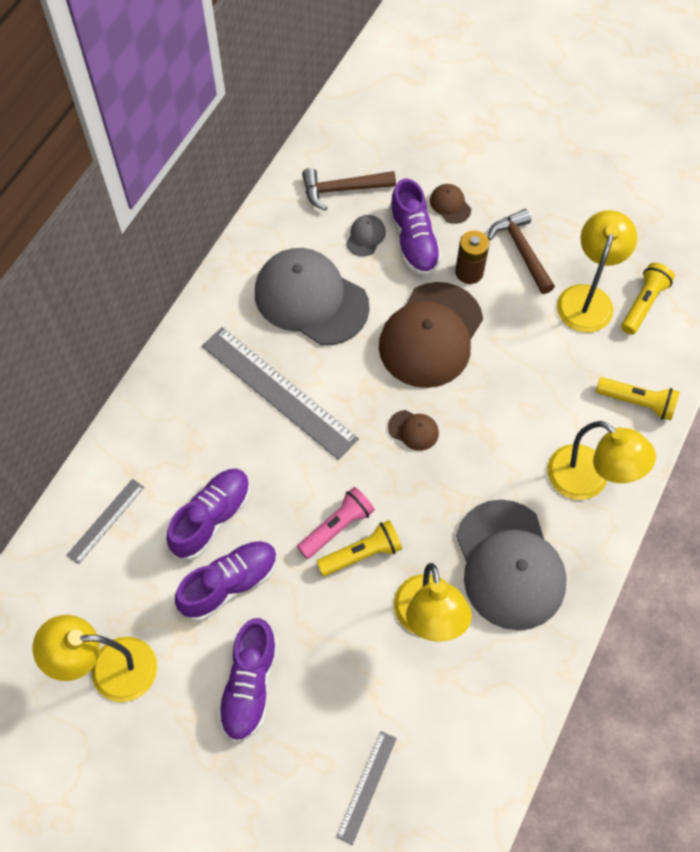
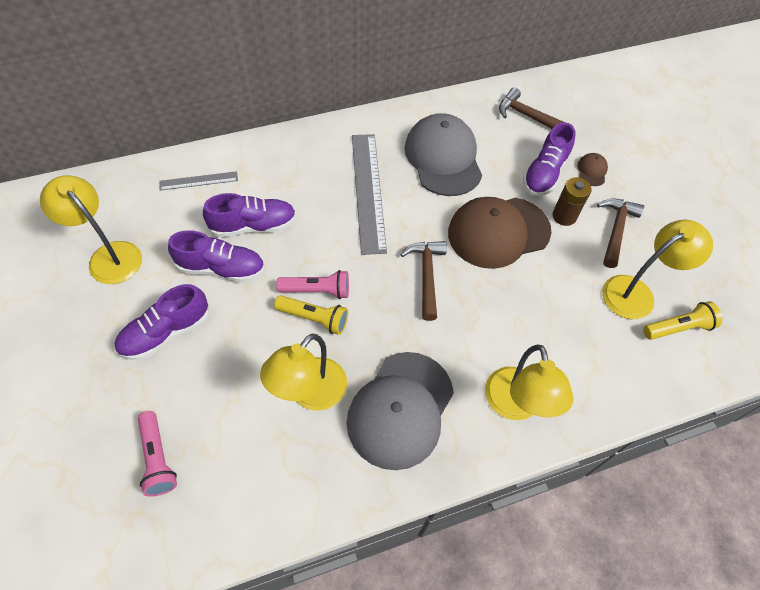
camera: 40 degrees right, 5 degrees down
(365, 236) = (515, 150): grey cap -> none
(367, 787) = (158, 458): grey ruler -> pink flashlight
(413, 430) = (426, 276): brown cap -> brown hammer
(637, 402) = (607, 386): yellow flashlight -> none

